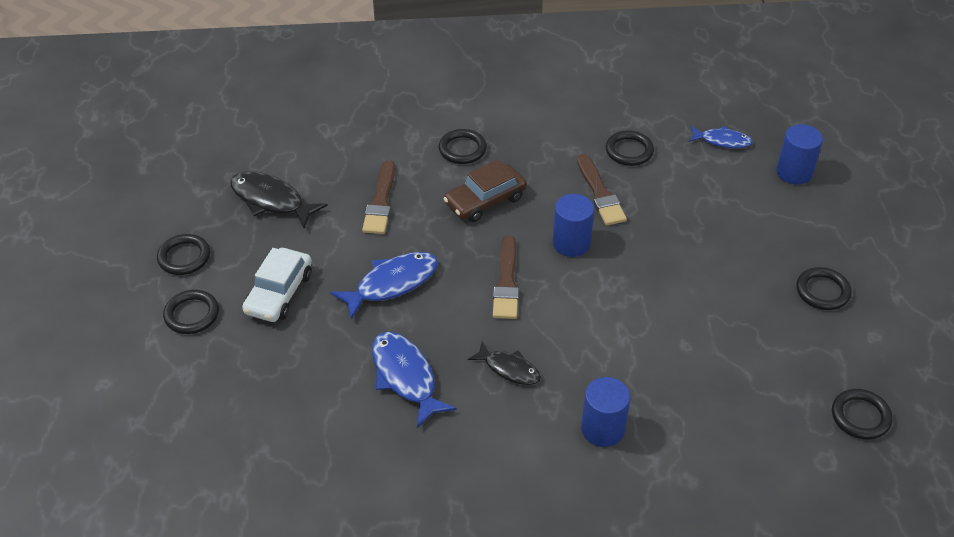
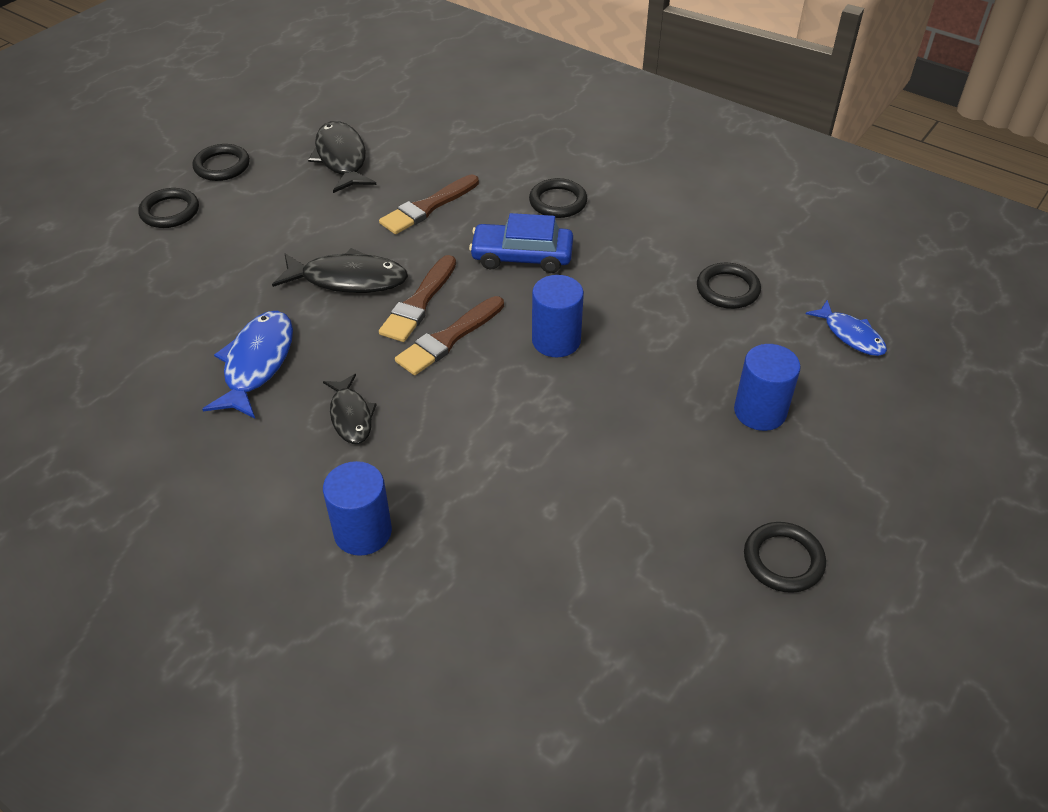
camera: 40 degrees right, 0 degrees up
(279, 293) = (252, 233): white car -> none
(392, 284) = (348, 279): blue fish -> black fish
(485, 200) = (522, 256): brown car -> blue car
(600, 194) = (645, 312): brown brush -> brown brush (419, 303)
(794, 172) = (904, 414): blue cylinder -> blue cylinder (760, 412)
(860, 416) = (659, 730): black ring -> none

